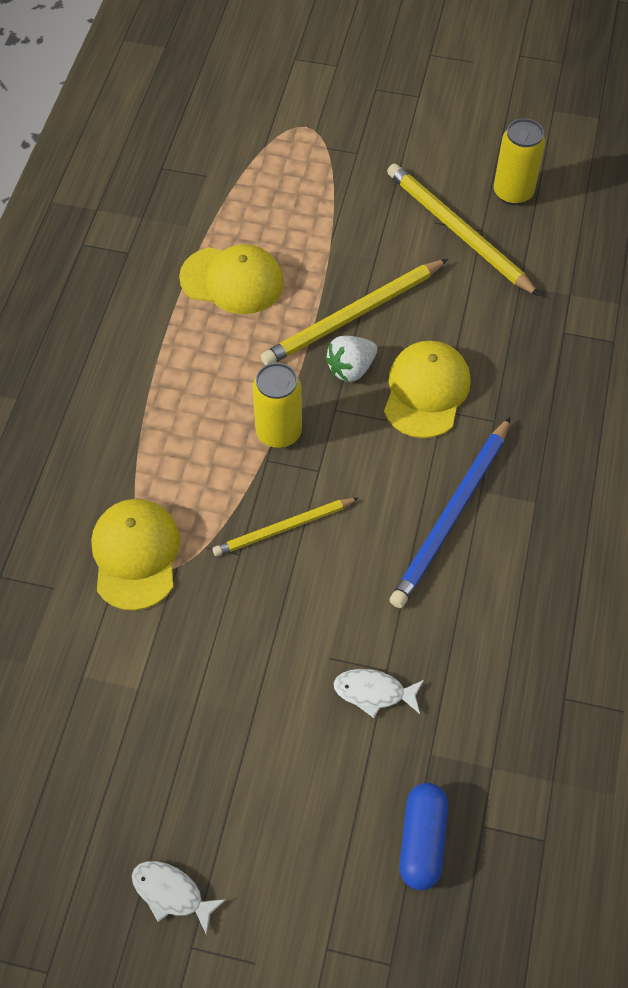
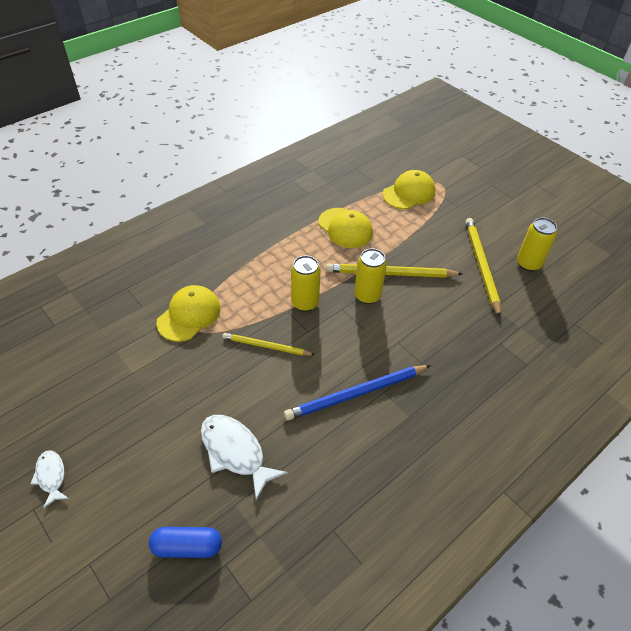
camera: 35 degrees right, 10 degrees down
(351, 369) = (367, 296): white strawberry -> yellow can
(374, 692) = (235, 452): white fish -> white fish, size x1.75
(422, 840) = (187, 546): blue capsule -> blue capsule turned 45 degrees clockwise
(426, 391) = (397, 328): yellow cap -> yellow cap (409, 193)

